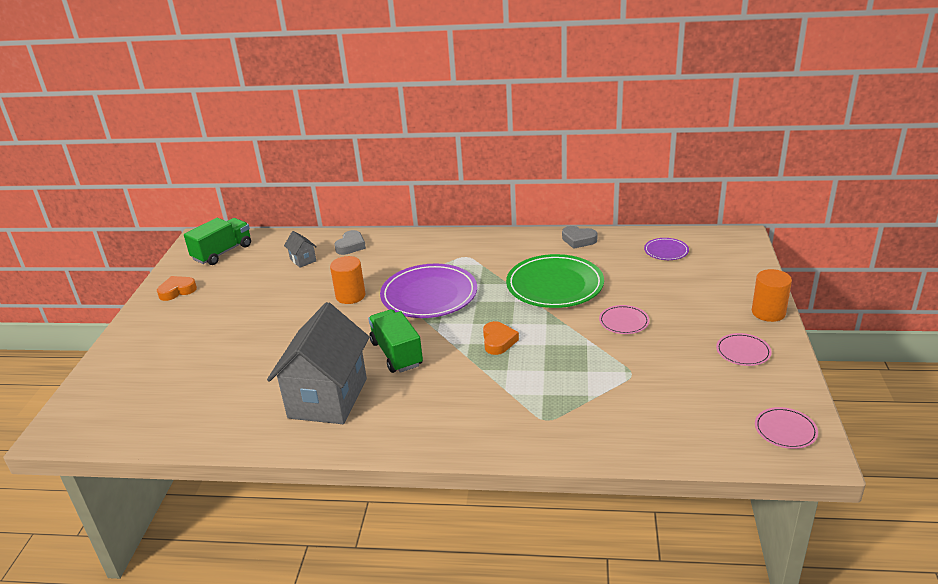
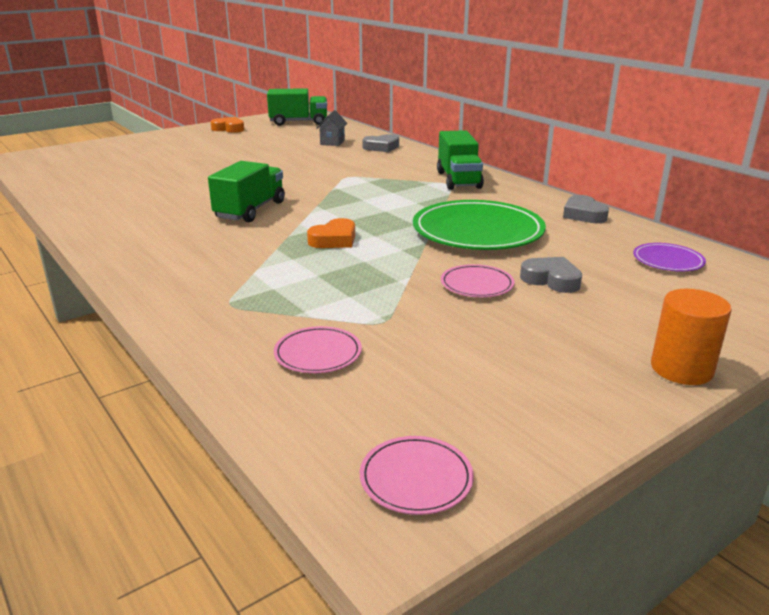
camera: 45 degrees right, 5 degrees down
(328, 398) = (151, 209): grey house -> none
(350, 296) = (309, 170): orange cylinder -> none
(429, 295) = (361, 192): purple plate -> none
(464, 250) = (458, 180): none -> green truck
(646, 296) = (551, 280): none -> grey heart
(743, 352) = (552, 380): pink plate -> pink plate (318, 353)

